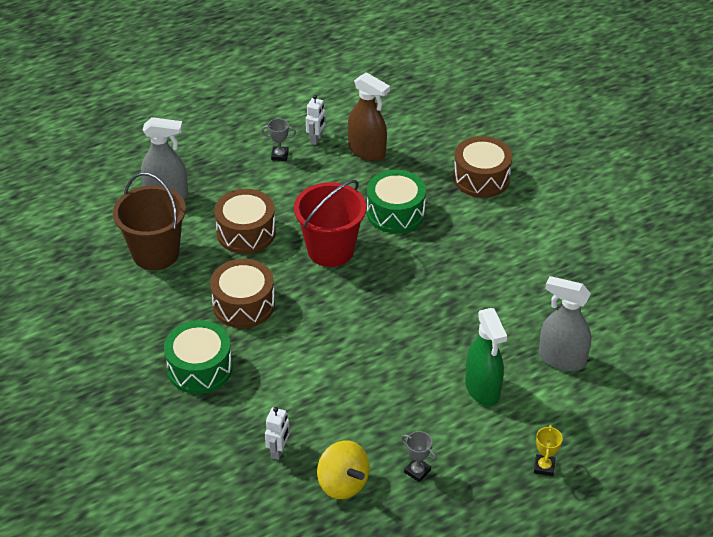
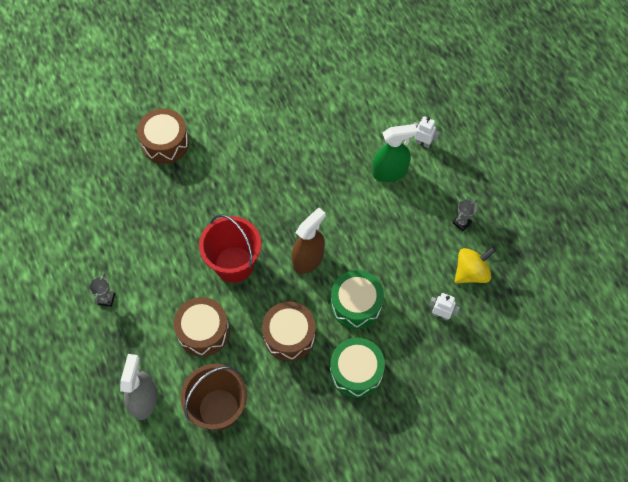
camera: 85 degrees left, 20 degrees up
(316, 139) = (89, 266): white robot -> white robot (422, 143)
(367, 151) = (115, 226): brown spray bottle -> brown spray bottle (308, 259)
(395, 213) = (197, 211): green drum -> green drum (356, 304)
(544, 467) = (460, 144): yellow trophy -> none
(561, 359) = (365, 118): grey spray bottle -> none

